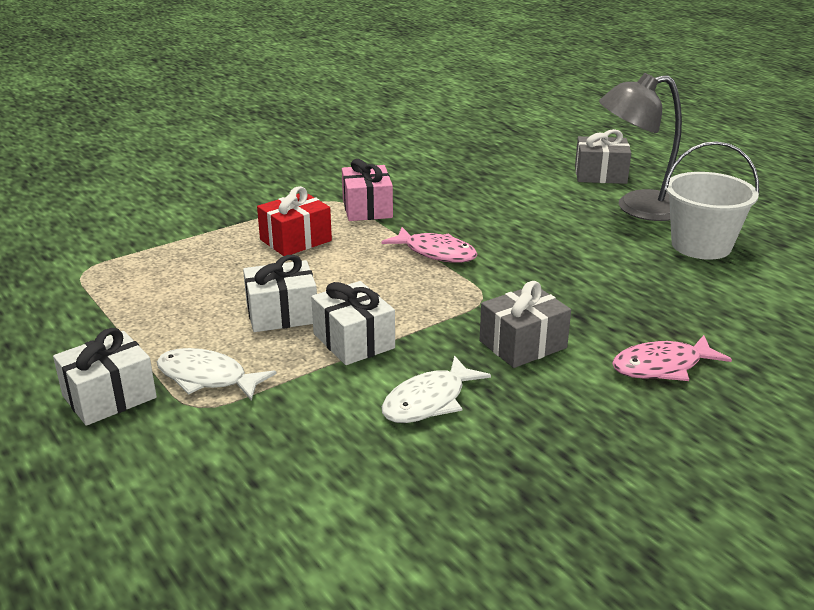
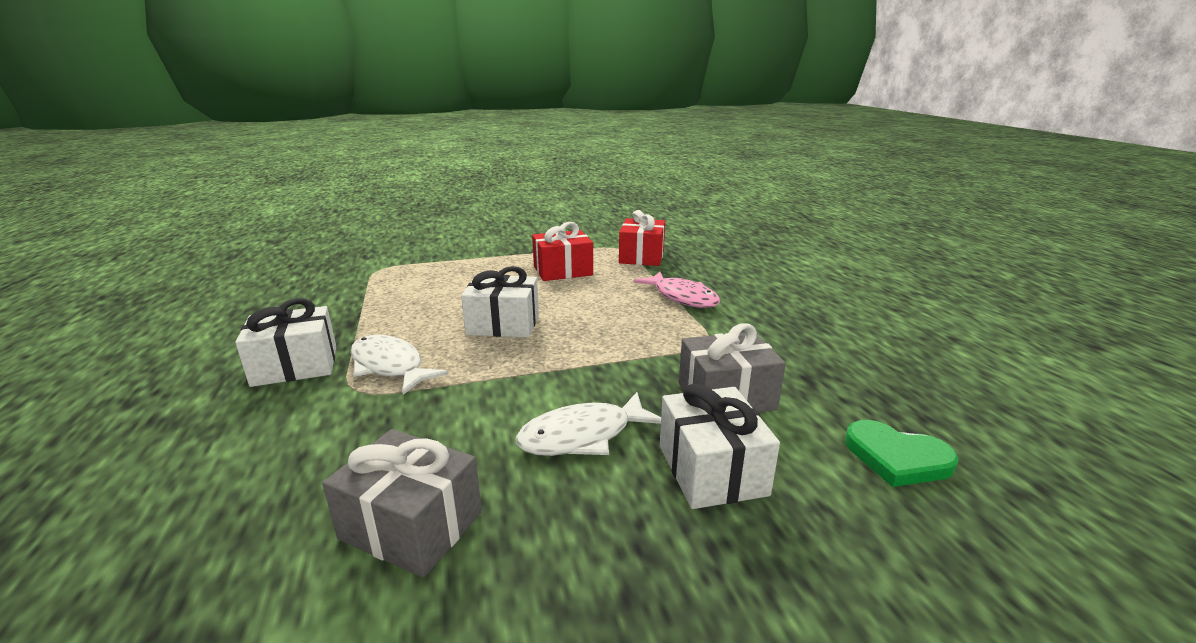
camera: 20 degrees right, 5 degrees down
(354, 341) = (549, 359): white gift -> white gift (712, 469)
(367, 208) = (641, 256): pink gift -> red gift
(600, 175) = (882, 258): grey gift -> grey gift (411, 525)
(637, 208) = (914, 289): grey lamp -> none
(662, 367) = (897, 457): pink fish -> green heart
(701, 245) = (984, 332): white bucket -> none

